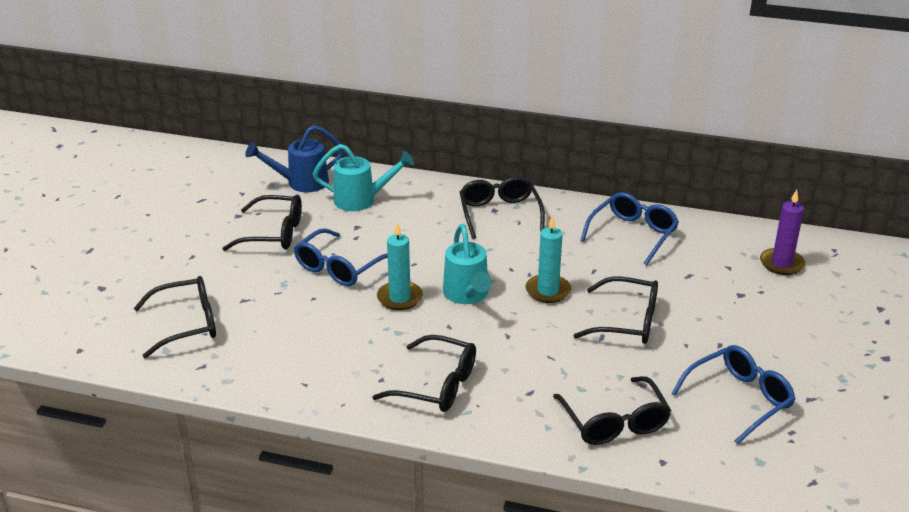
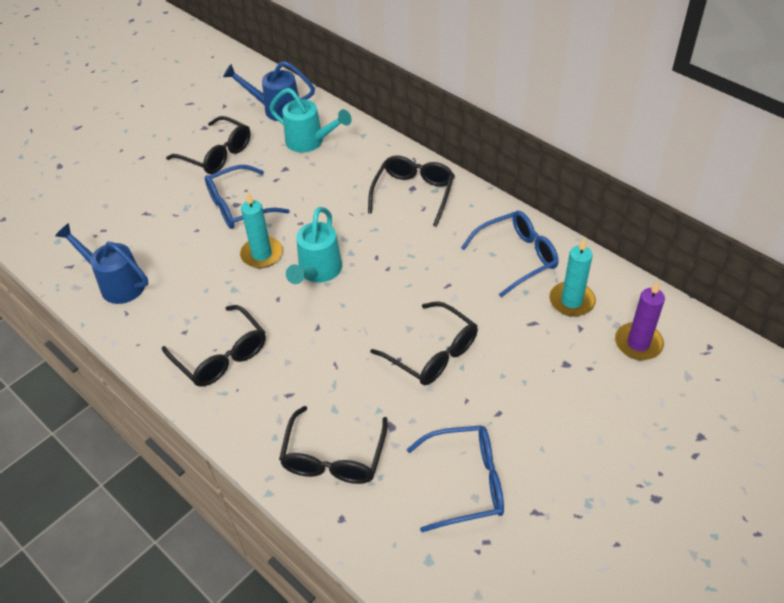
camera: 30 degrees right, 15 degrees up
(187, 324) = (89, 222): black glasses -> none
(270, 364) = (117, 284): none -> blue watering can
(548, 291) = (389, 292): turquoise candle -> turquoise candle (571, 301)

